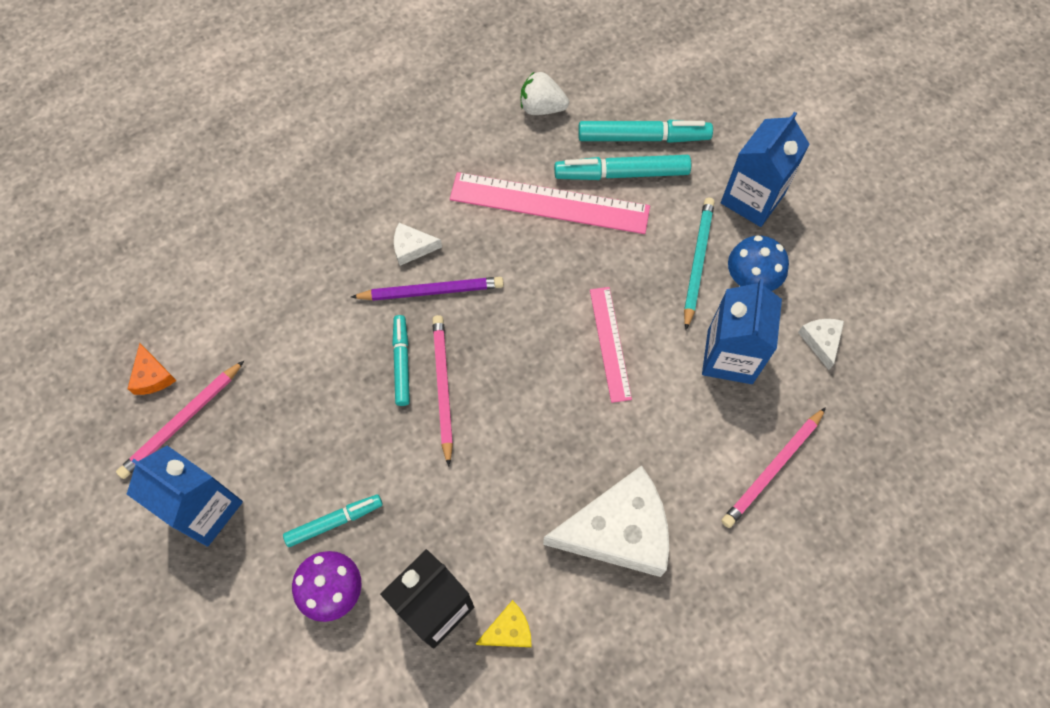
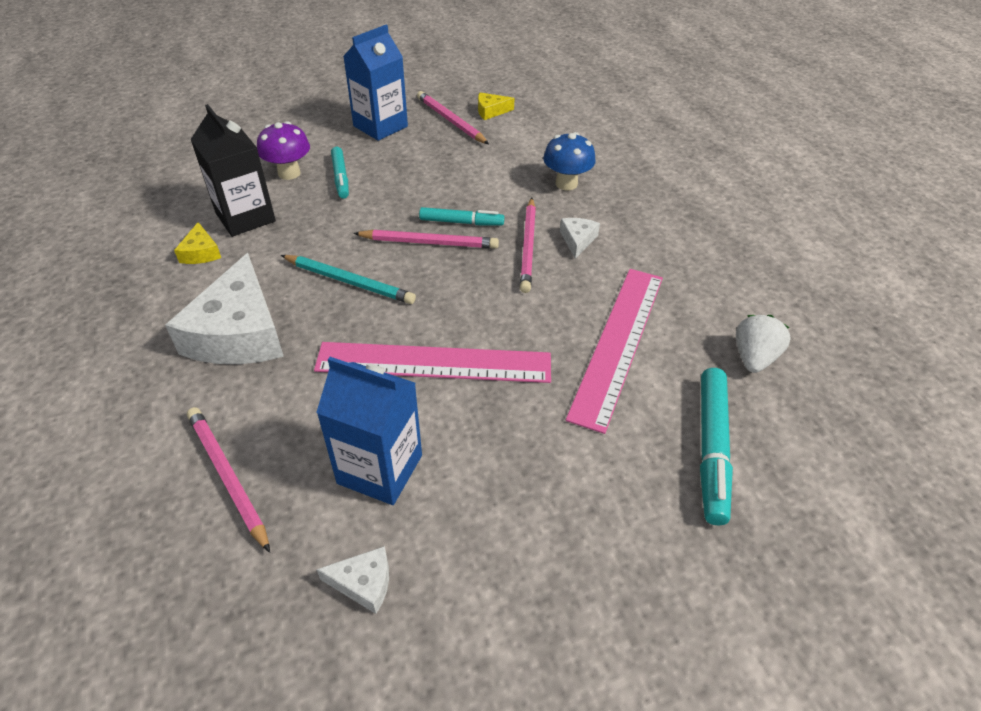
camera: 100 degrees right, 20 degrees down
(152, 376) = (491, 111): orange cheese -> yellow cheese
(431, 291) = (528, 247): purple pencil -> pink pencil
(610, 343) = (434, 363): pink ruler -> pink ruler, size x1.71
(621, 173) = (655, 415): turquoise marker -> none
(697, 262) = (516, 466): turquoise pencil -> turquoise pencil (349, 282)
(750, 280) = (476, 519): blue mushroom -> blue mushroom (566, 184)
(752, 199) = (605, 557): blue carton -> none

